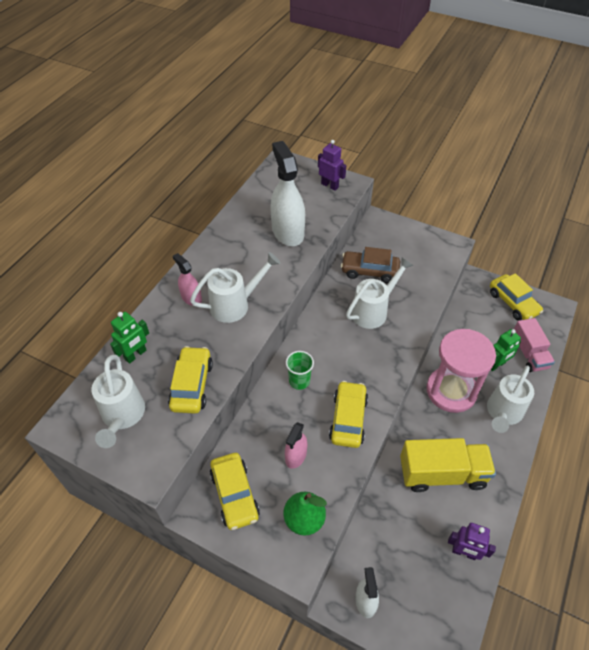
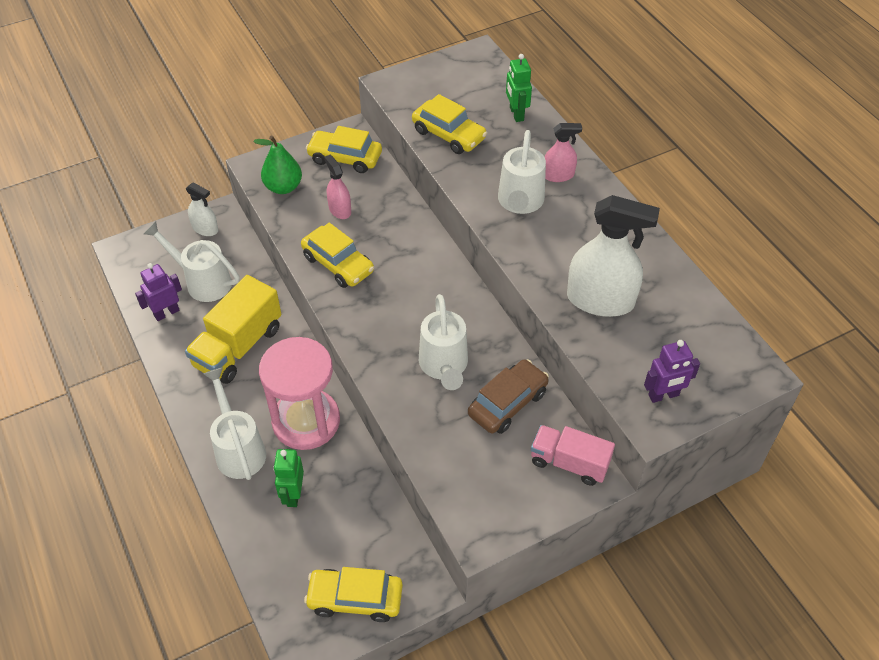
camera: 125 degrees right, 0 degrees up
(122, 416) = (456, 86): white watering can -> white watering can (203, 282)
(299, 381) = (412, 252): green cup -> none
(528, 353) = (274, 544): pink truck -> pink truck (569, 463)

